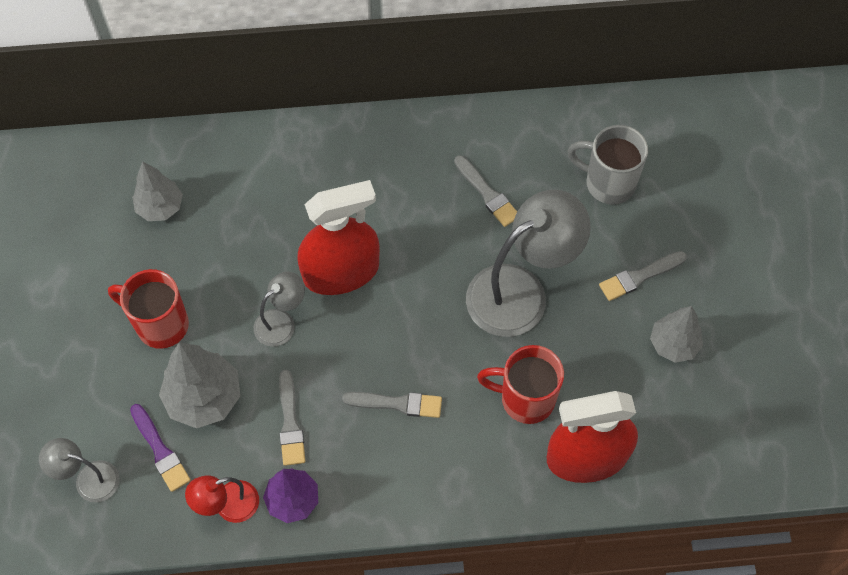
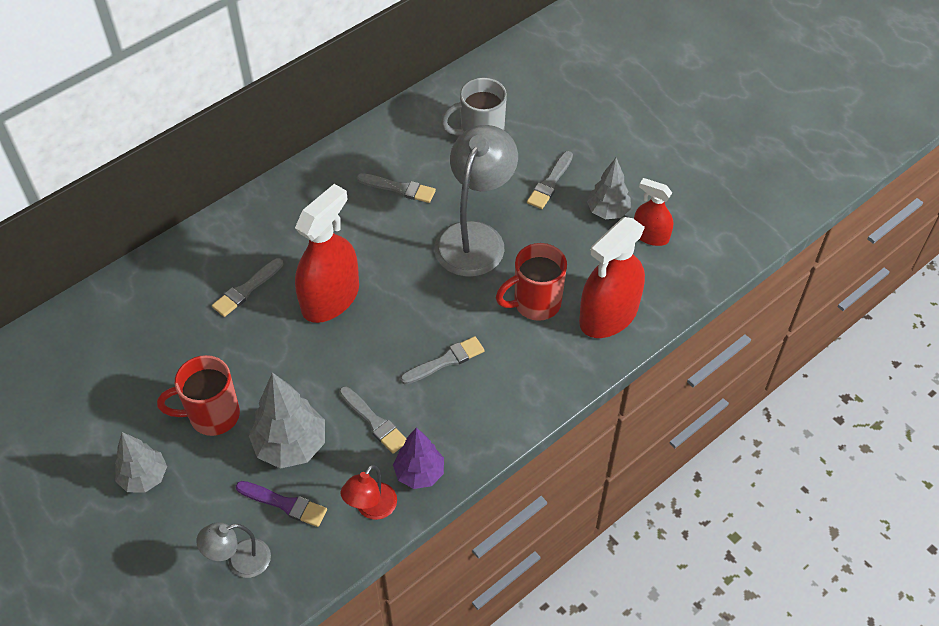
camera: 35 degrees left, 10 degrees down
(160, 207) = (146, 334): grey tree -> grey tree (144, 477)
(274, 216) = (246, 290): none -> grey brush
(281, 322) = (311, 358): grey lamp -> none
(697, 398) = (650, 235): none -> red spray bottle

